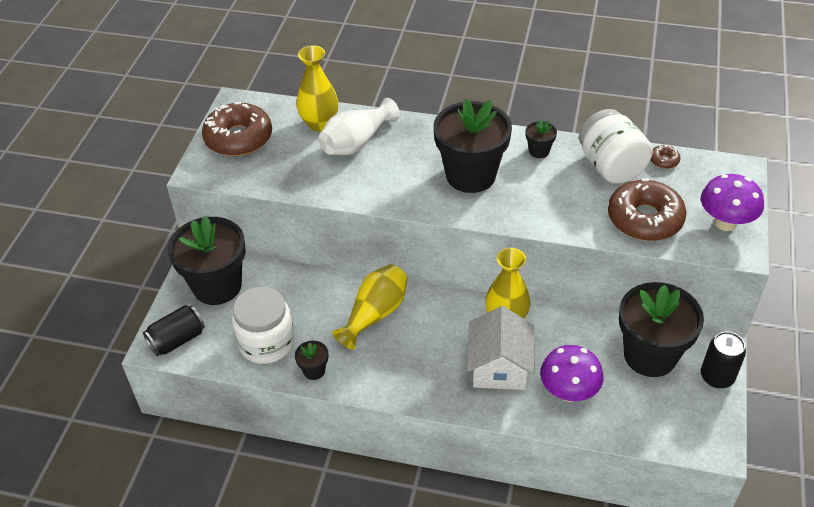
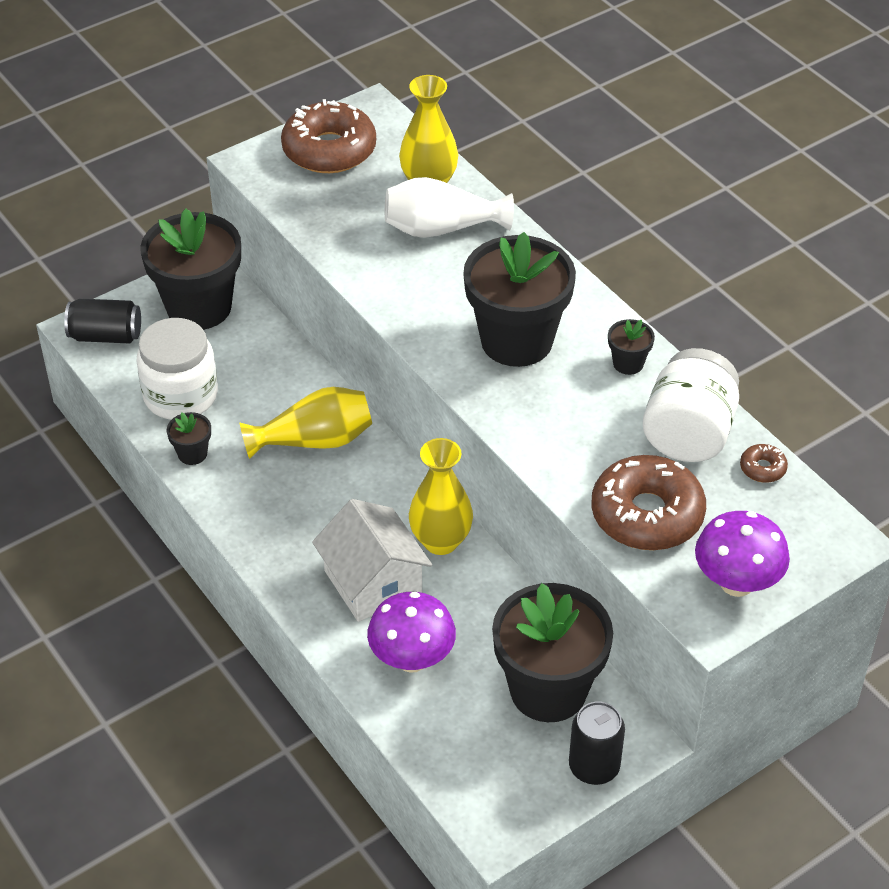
camera: 40 degrees right, 0 degrees up
(499, 367) = (373, 582): white house -> white house turned 75 degrees counterclockwise

